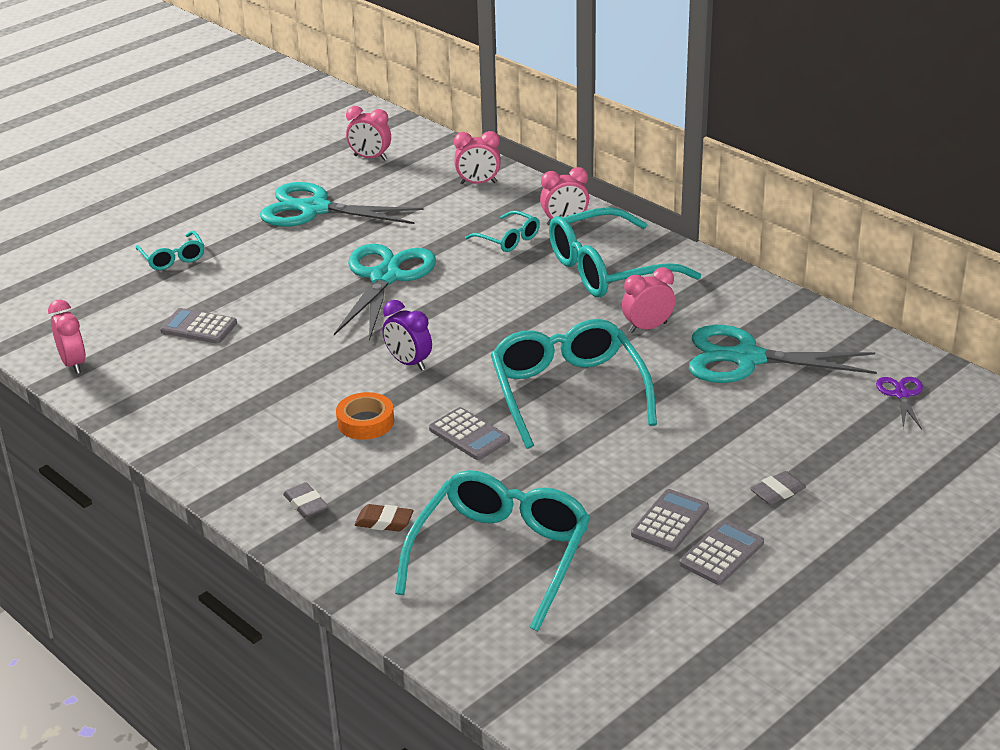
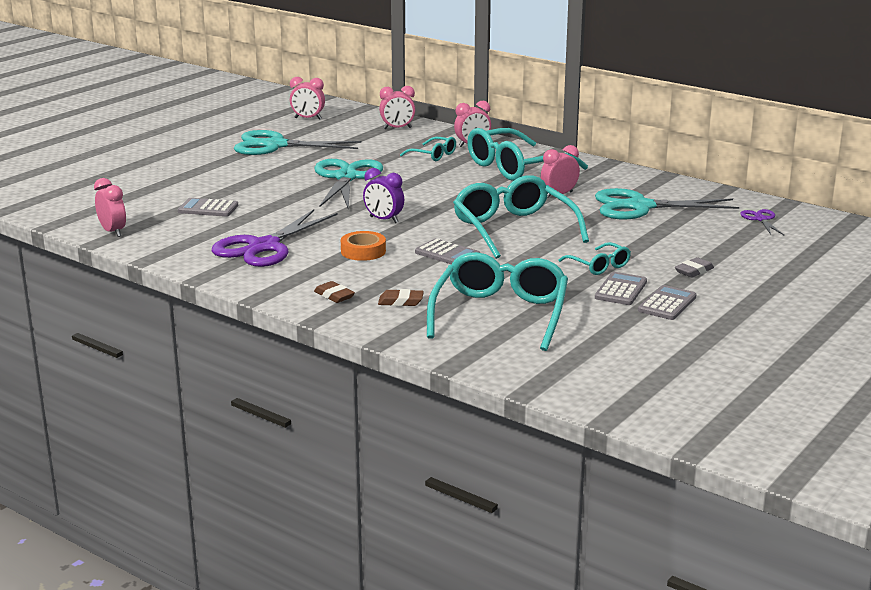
camera: 10 degrees left, 10 degrees down
(173, 258) = (172, 174): turquoise glasses -> turquoise glasses (599, 266)
(247, 405) = (264, 247): none -> purple scissors
(306, 504) = (334, 296): grey eraser -> brown eraser

